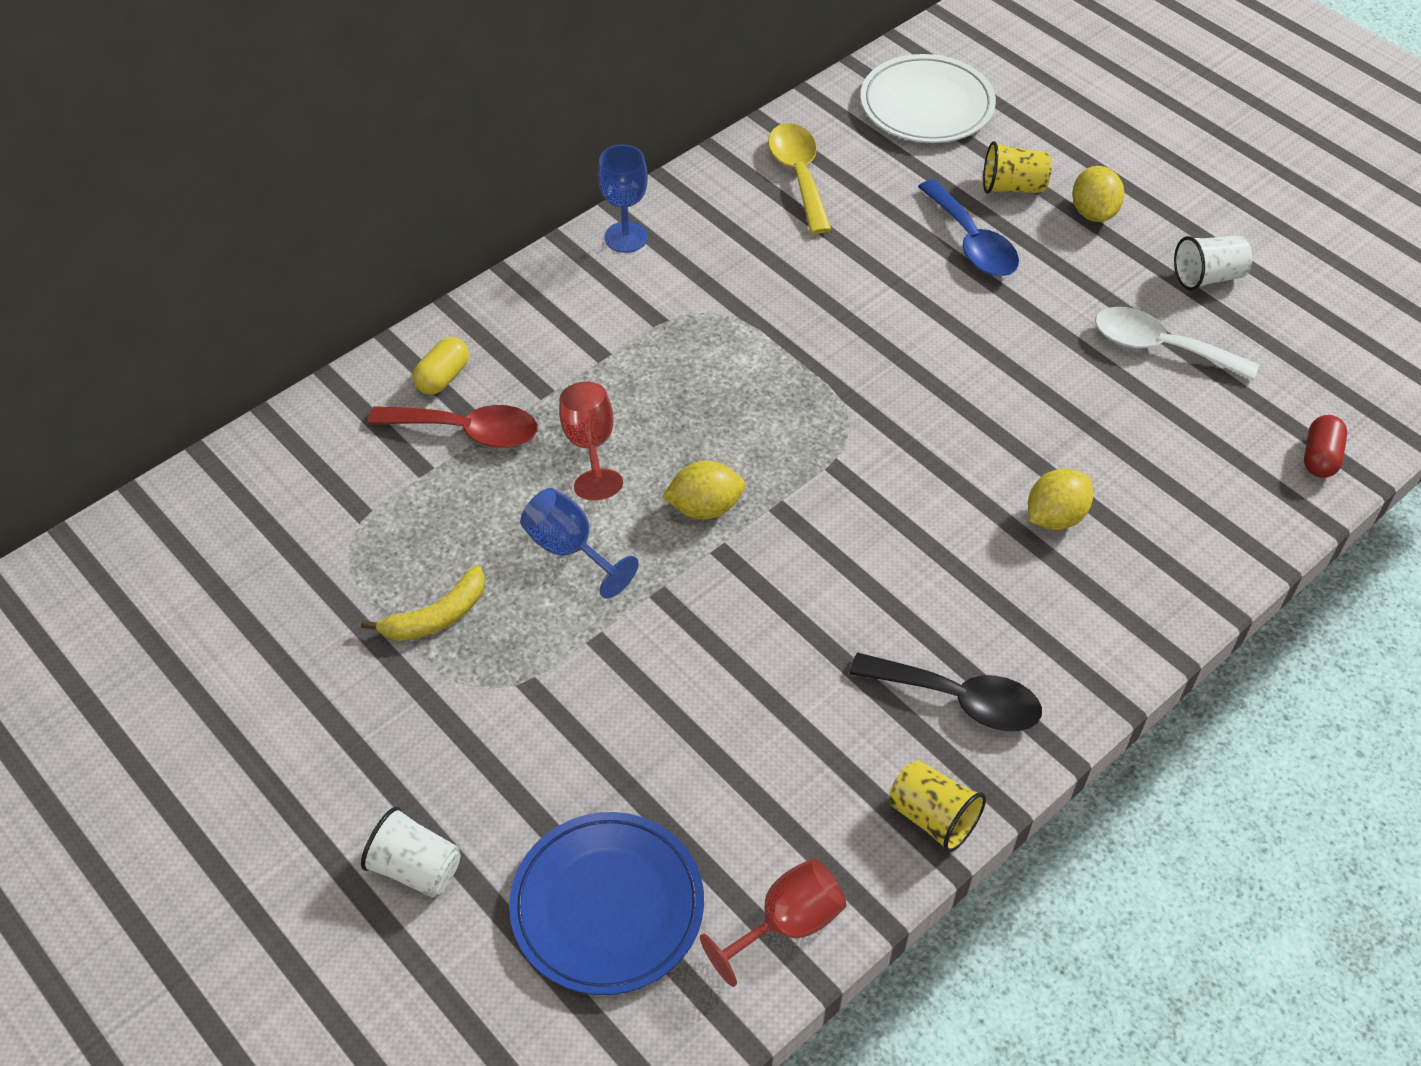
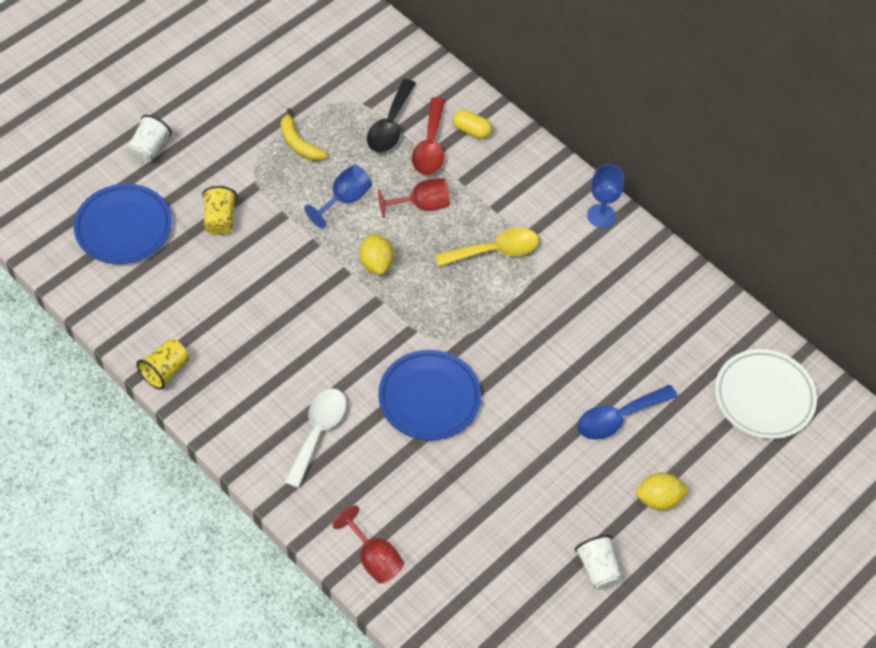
camera: 85 degrees right, 5 degrees up
(787, 924) = (108, 303): red goblet -> red goblet (374, 558)
(799, 175) = (675, 314): yellow spoon -> yellow spoon (495, 251)
(957, 446) = (429, 398): none -> blue plate
(959, 699) = (240, 388): black spoon -> black spoon (390, 125)
(1013, 187) = (680, 448): yellow cup -> yellow cup (220, 219)
(1055, 517) = (373, 449): yellow lemon -> none
(1160, 347) = (525, 528): white spoon -> white spoon (318, 432)
(1320, 457) = (428, 616): red capsule -> none

